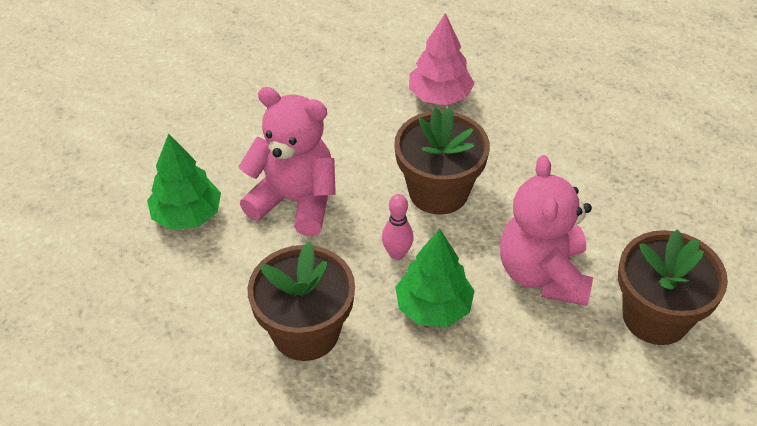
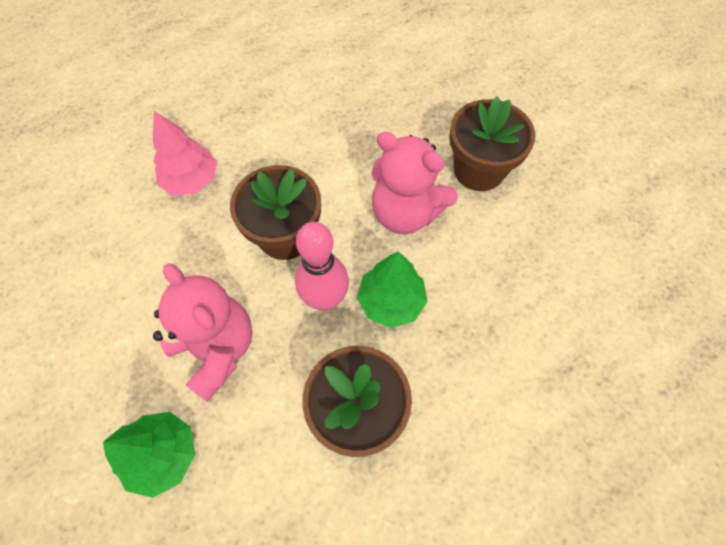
camera: 60 degrees left, 15 degrees up
(295, 201) = (217, 349): pink teddy bear -> pink teddy bear turned 90 degrees clockwise
(397, 254) = (325, 299): pink bowling pin -> pink bowling pin, size x1.76

